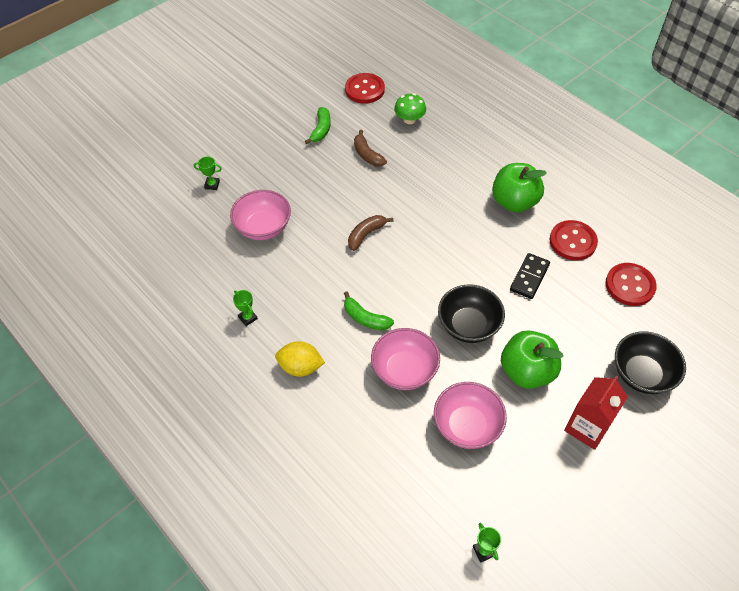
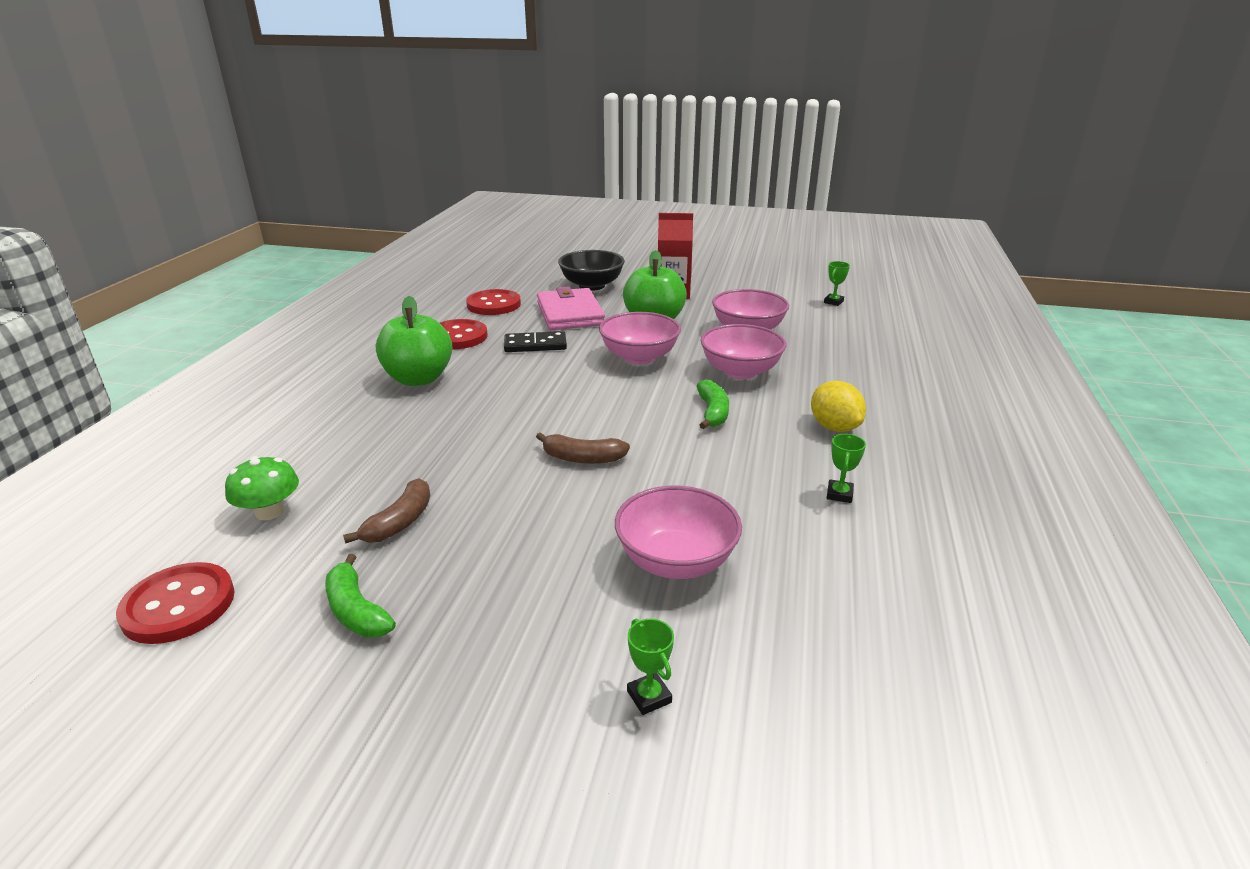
camera: 125 degrees left, 25 degrees down
(321, 130) = (356, 610): green banana -> green banana turned 105 degrees counterclockwise
(468, 325) = (639, 357): black bowl -> pink bowl
(579, 325) = (570, 314): none -> pink wallet

